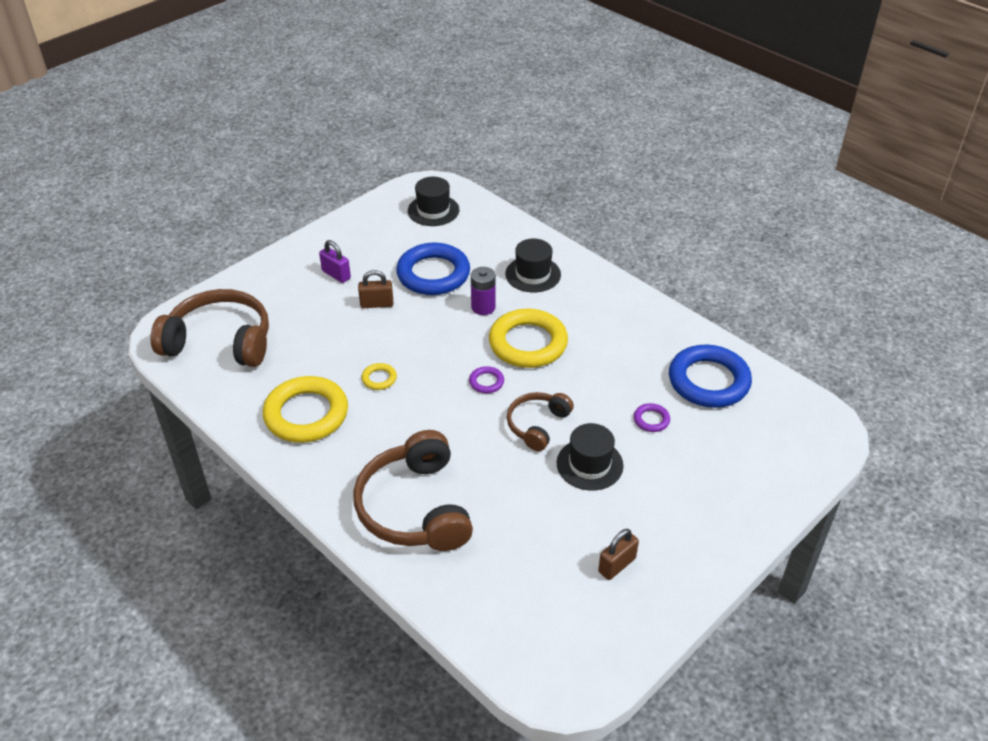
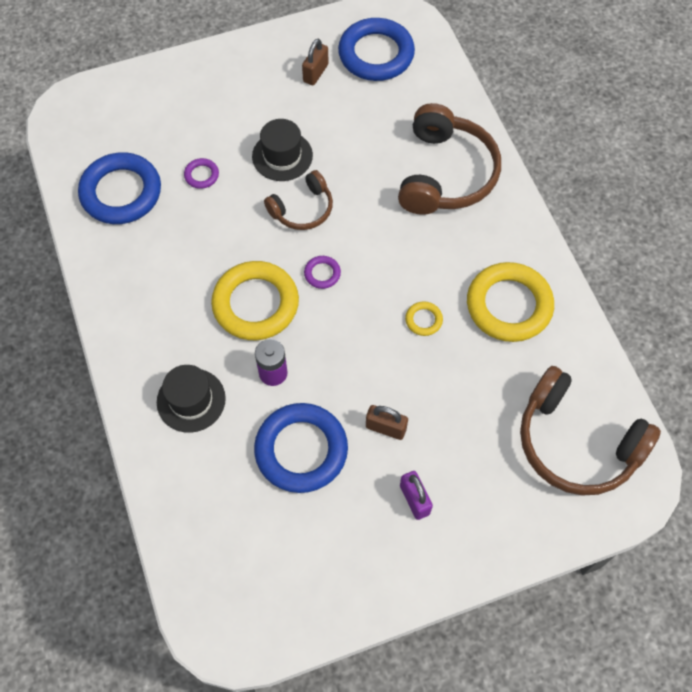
camera: 155 degrees left, 20 degrees up
(433, 210) = (244, 575): black hat -> none
(563, 617) = (376, 54): none -> blue ring
(617, 565) = (315, 73): brown padlock -> brown padlock turned 45 degrees counterclockwise

